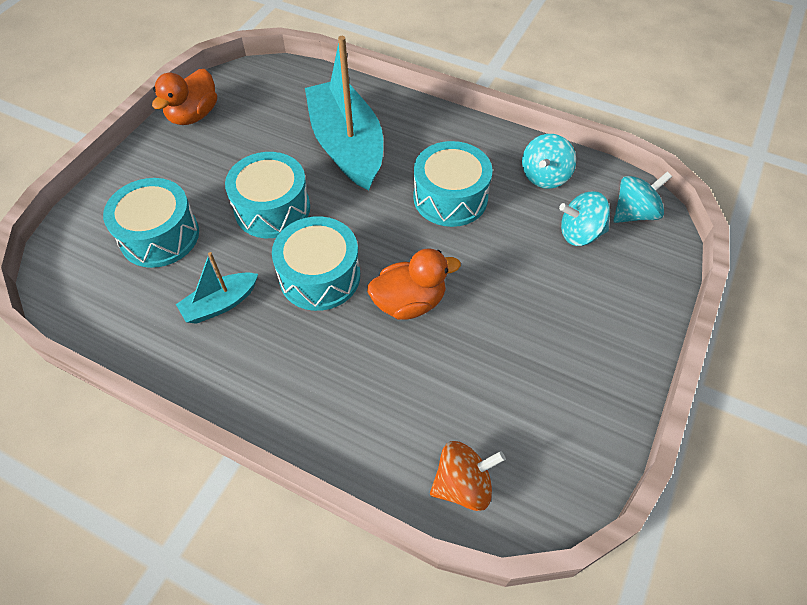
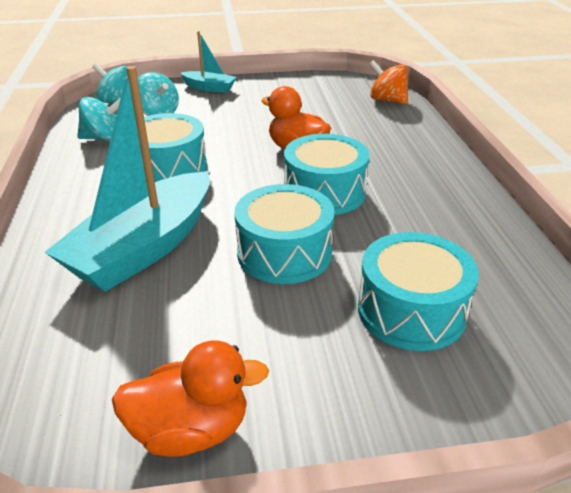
camera: 125 degrees left, 20 degrees down
(220, 304) = (417, 226): turquoise boat -> turquoise boat (209, 88)

